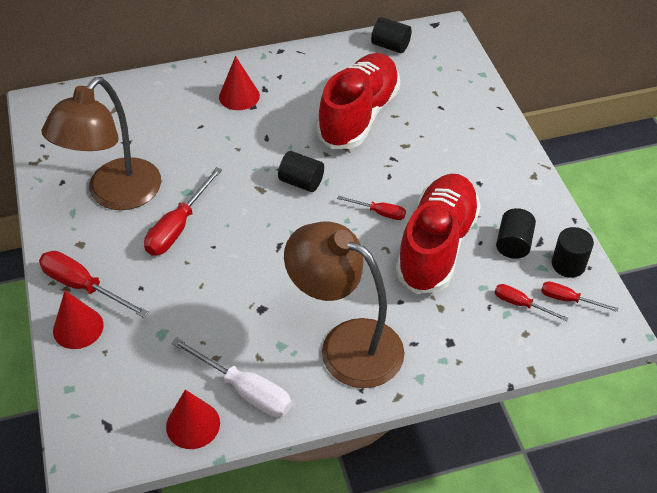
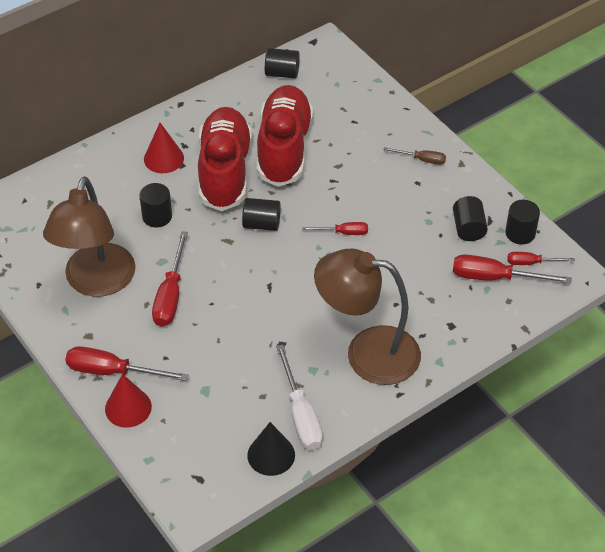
camera: 20 degrees left, 0 degrees up
(193, 424) = (271, 455): red cone -> black cone
(205, 148) = (157, 216): none -> black cylinder
(245, 390) = (300, 415): white screwdriver -> white screwdriver turned 60 degrees clockwise
(436, 246) = (405, 248): red shoe -> red shoe (224, 171)
(493, 161) = (422, 160): none -> brown screwdriver
(521, 304) = (495, 277): red screwdriver -> red screwdriver, size x1.74

